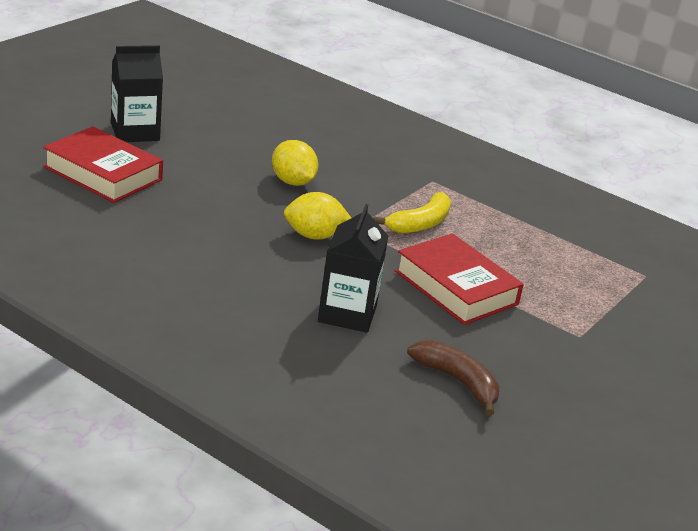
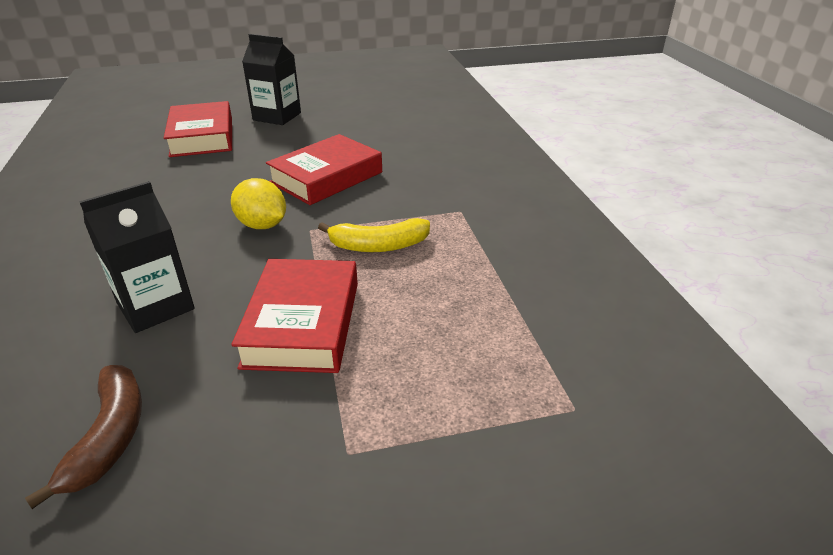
camera: 45 degrees right, 5 degrees up
(292, 182) = (326, 177): yellow lemon -> red book

